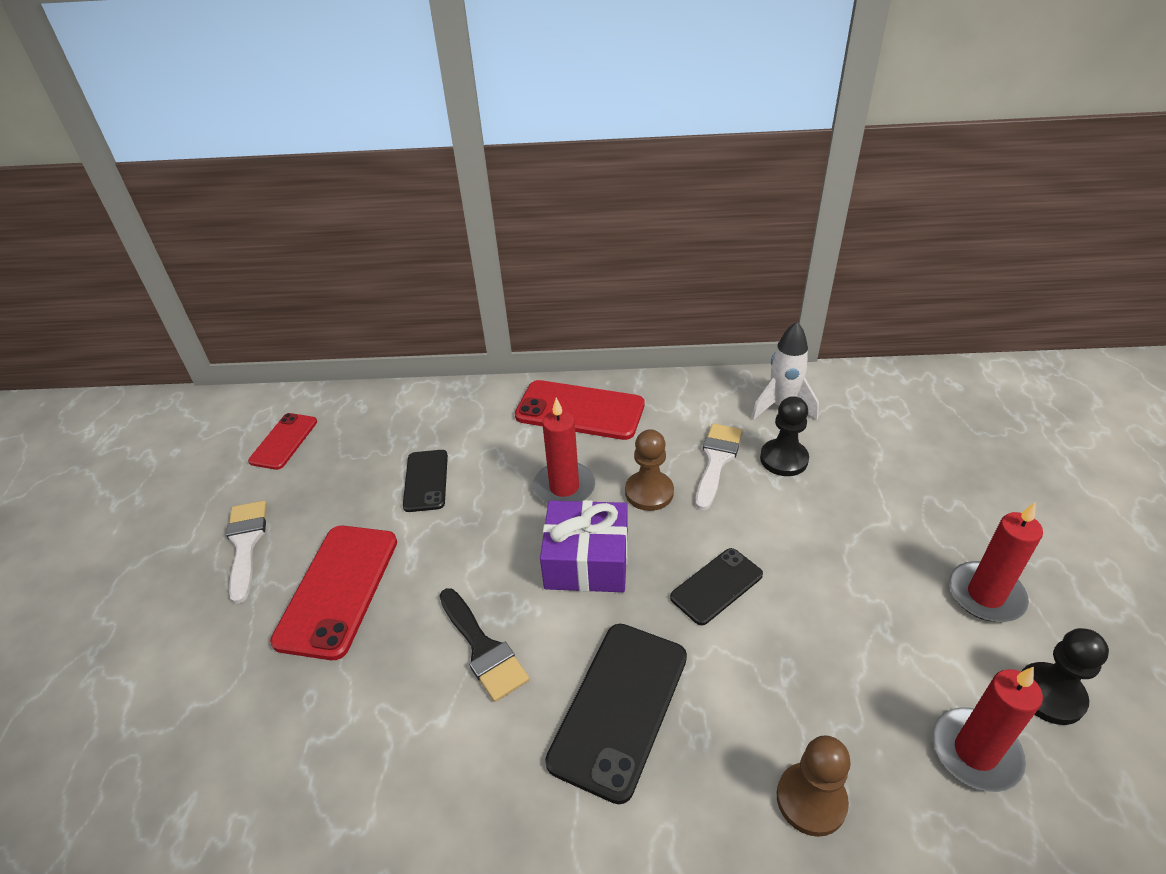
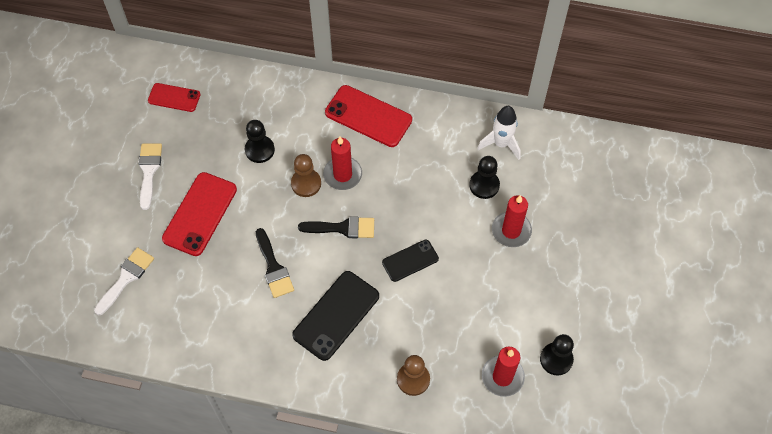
camera: 10 degrees right, 20 degrees up
(284, 441) = (174, 97): red phone -> red phone turned 75 degrees clockwise
(426, 480) = (259, 150): black phone -> black pawn
(587, 561) = (342, 228): purple gift -> black brush
(649, 492) = (393, 190): brown pawn -> brown pawn (306, 183)
(716, 461) = (442, 177): white brush -> white brush (126, 278)
(985, 595) = (555, 300): red candle -> red candle (511, 231)

